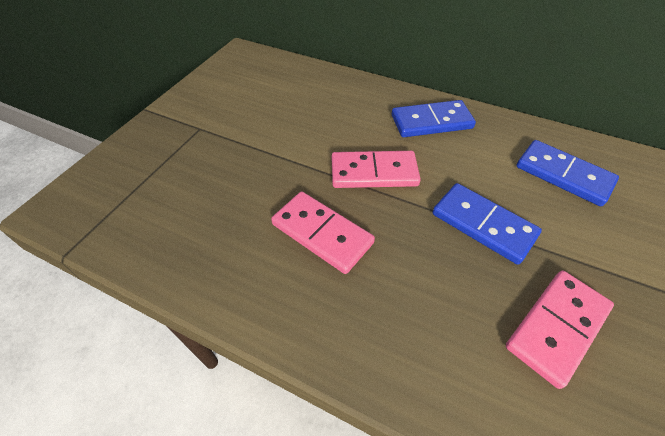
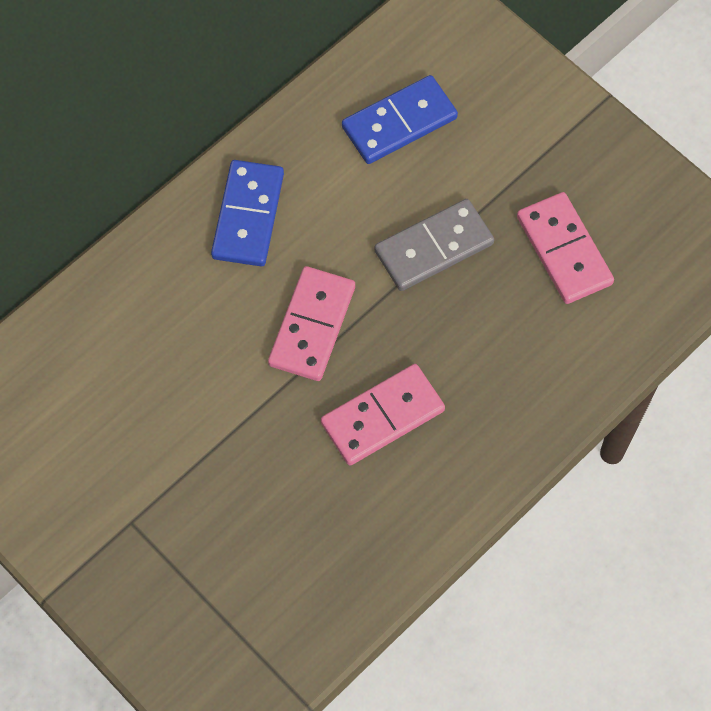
camera: 70 degrees left, 15 degrees up
(483, 224) = (433, 247): blue domino -> grey domino

